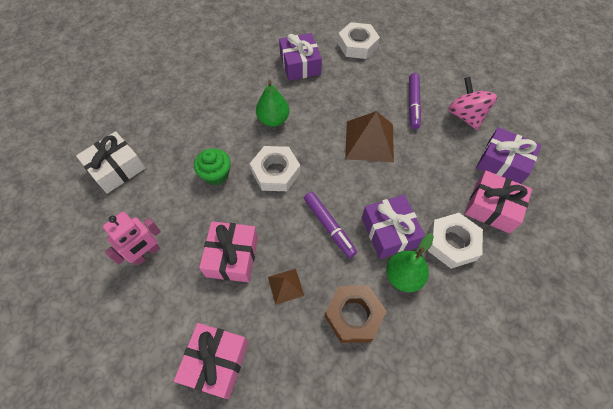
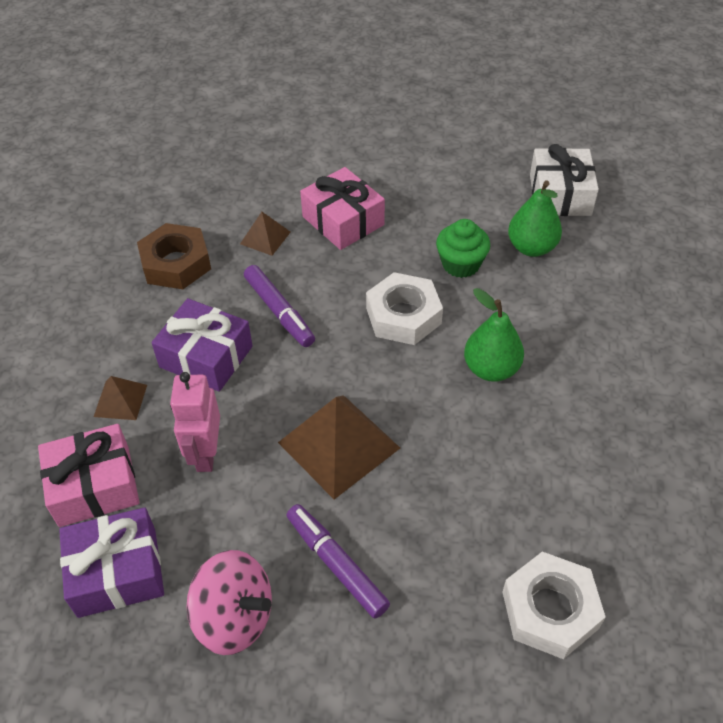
camera: 135 degrees right, 10 degrees down
(146, 254) = (419, 169): pink robot -> pink robot (206, 453)
(216, 362) = (263, 161): pink gift -> none
(300, 65) = (577, 481): purple gift -> none
(329, 226) = (279, 311): purple marker -> purple marker turned 135 degrees counterclockwise
(403, 276) = (153, 327): green pear -> green pear (531, 247)
(452, 243) = (120, 400): white nut -> brown pyramid

